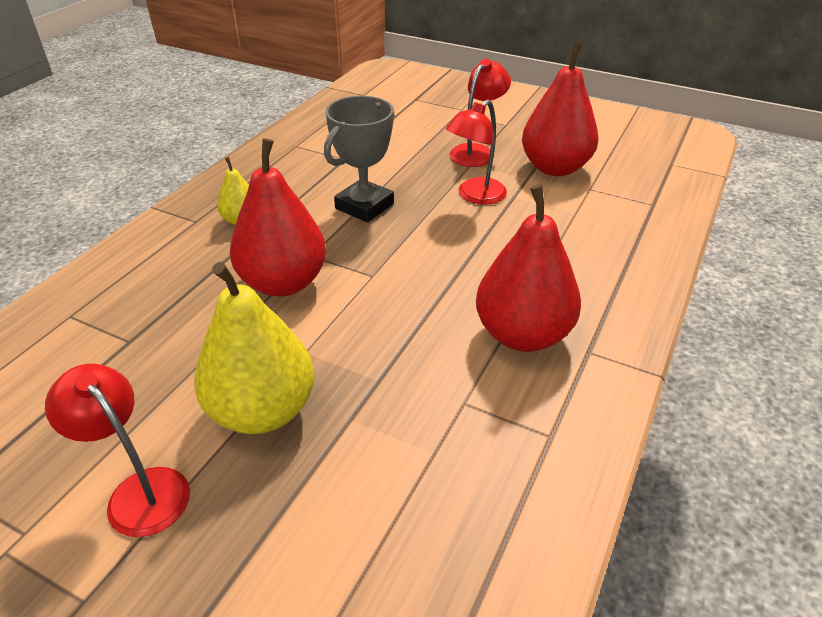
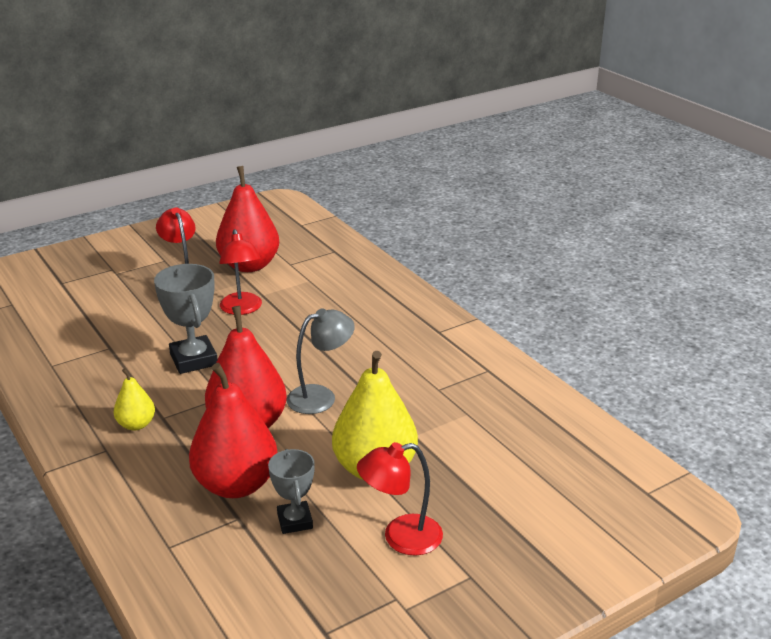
camera: 60 degrees left, 10 degrees down
(138, 384) = (295, 521): none -> grey trophy
(369, 310) = (321, 397): none -> grey lamp
(522, 334) = (403, 347): red pear -> red pear (236, 485)

